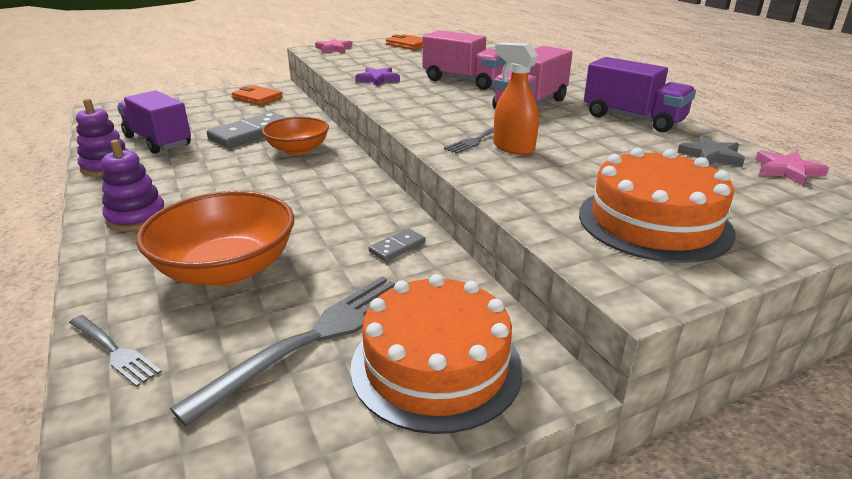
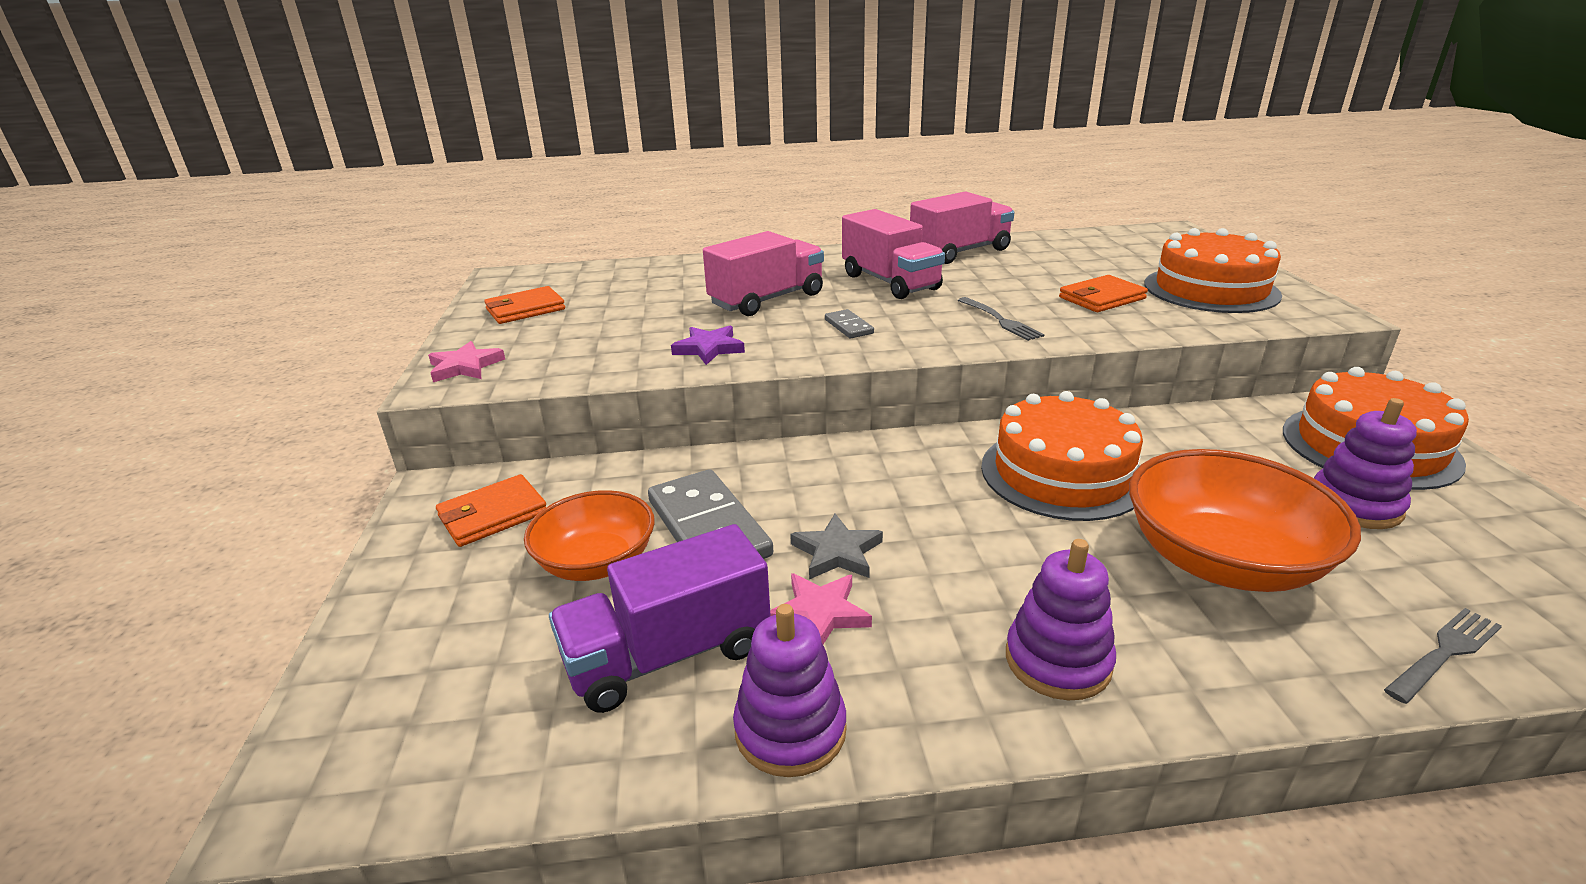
camera: 70 degrees left, 0 degrees up
(298, 150) = (818, 484): orange bowl -> orange bowl (597, 562)
(313, 339) = (1355, 505): grey fork -> purple stacking toy
(330, 214) = (1062, 473): none -> orange cake
(397, 247) = (1152, 439): grey domino -> grey domino (849, 326)
(513, 148) = (1031, 309): orange spray bottle -> none
(568, 172) = (1101, 298): none -> orange wallet
(633, 119) = (960, 252): purple truck -> pink truck
(711, 156) = (1067, 247): grey star -> grey star (837, 552)
(787, 171) = (1102, 234): pink star -> pink star (819, 613)

